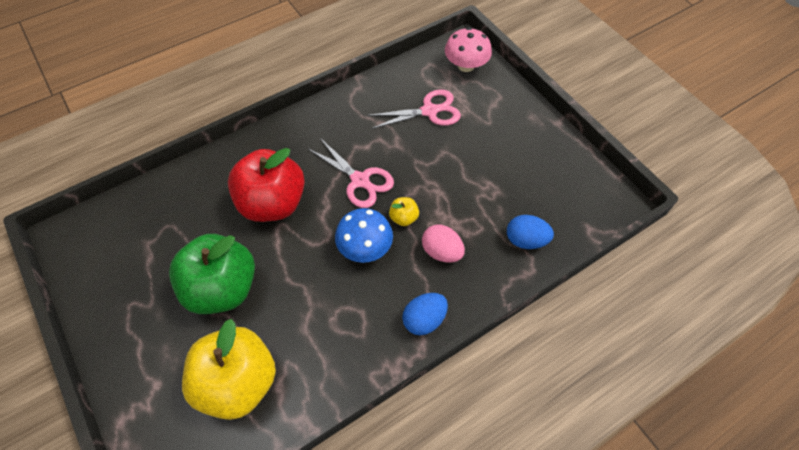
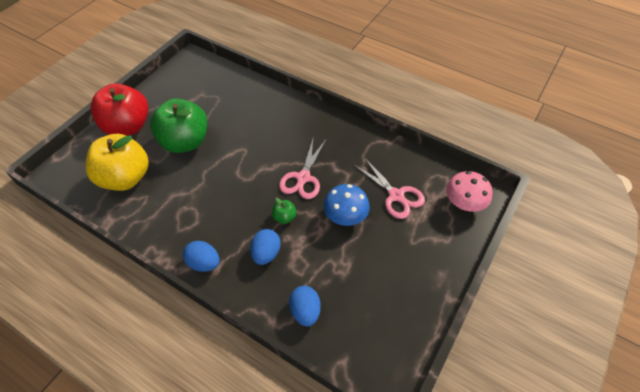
camera: 65 degrees right, 5 degrees down
(273, 203) = (259, 138): red apple -> red apple (128, 126)
(365, 247) = (248, 203): blue mushroom -> blue mushroom (345, 216)
(404, 218) = (284, 217): yellow apple -> green apple
(441, 252) = (266, 253): pink egg -> blue egg

